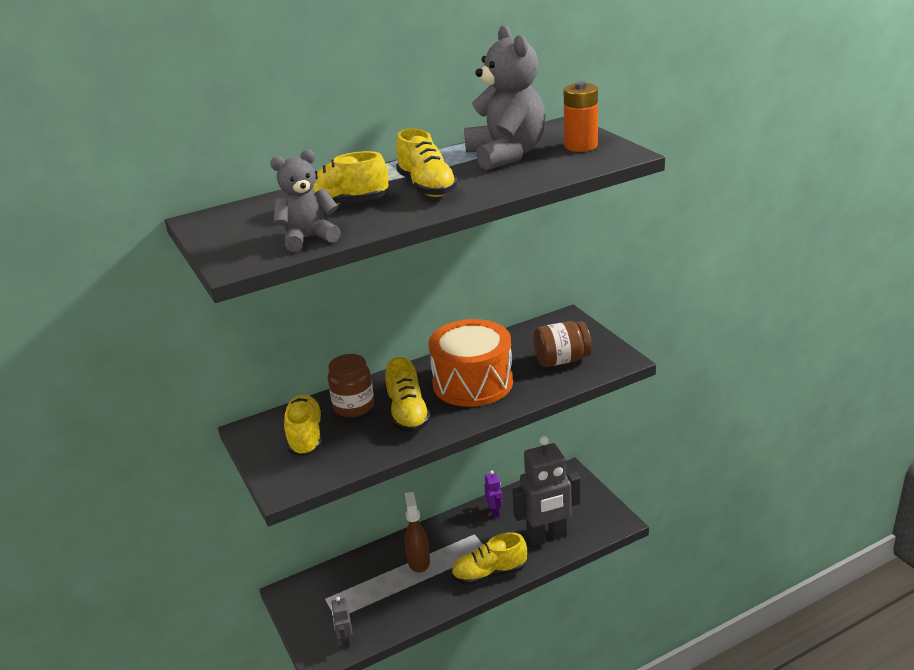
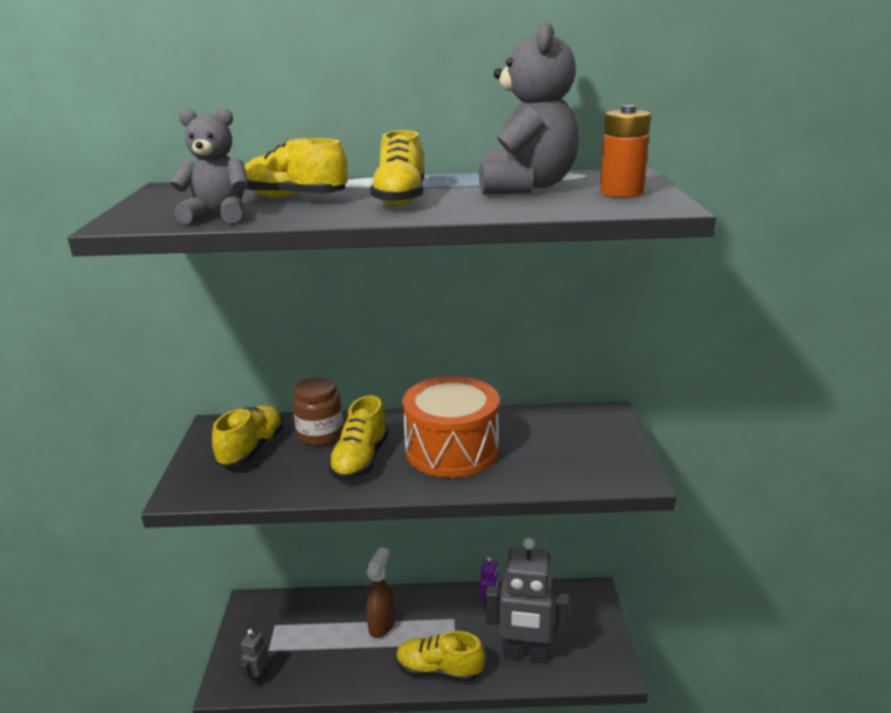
camera: 25 degrees right, 5 degrees down
(562, 360) = (566, 456): brown jar -> none

